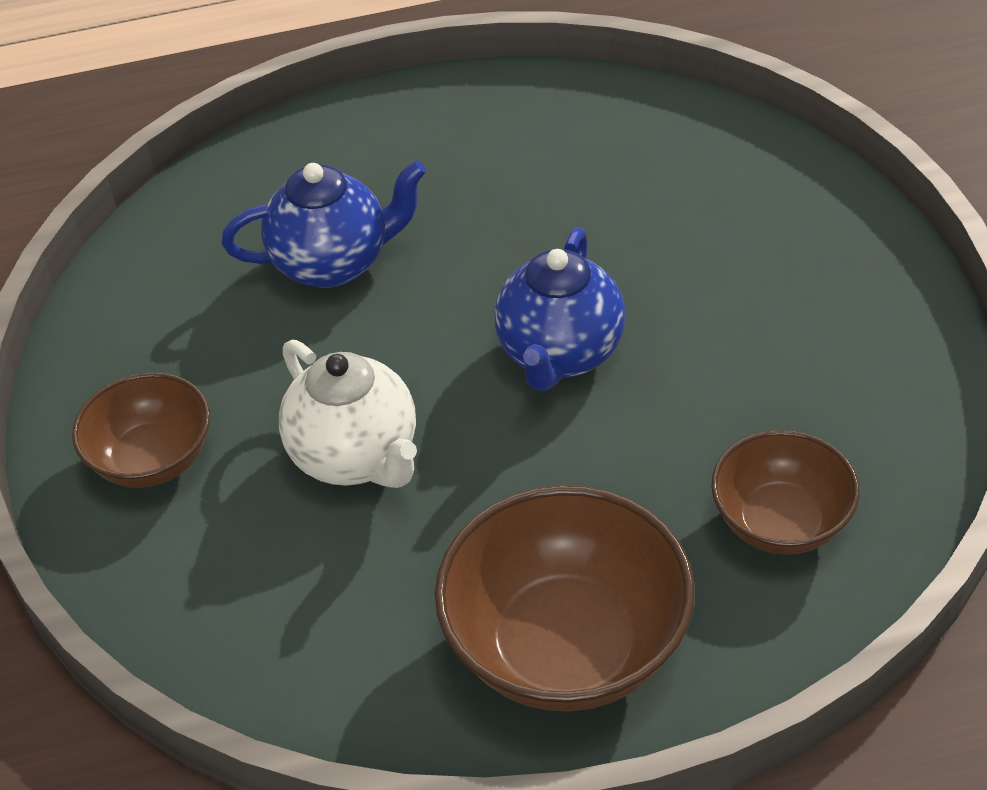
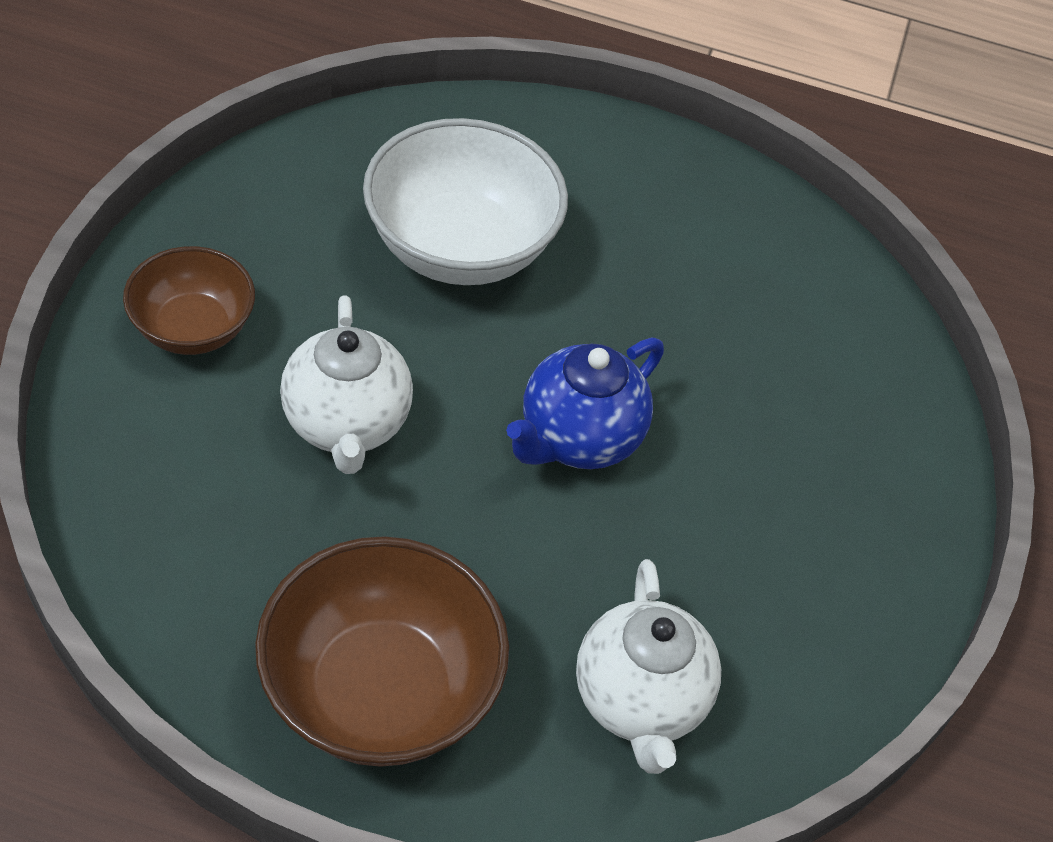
camera: 20 degrees right, 5 degrees up
(333, 263) = (460, 247): blue teapot -> white bowl
(781, 522) = (639, 701): brown bowl -> white teapot

